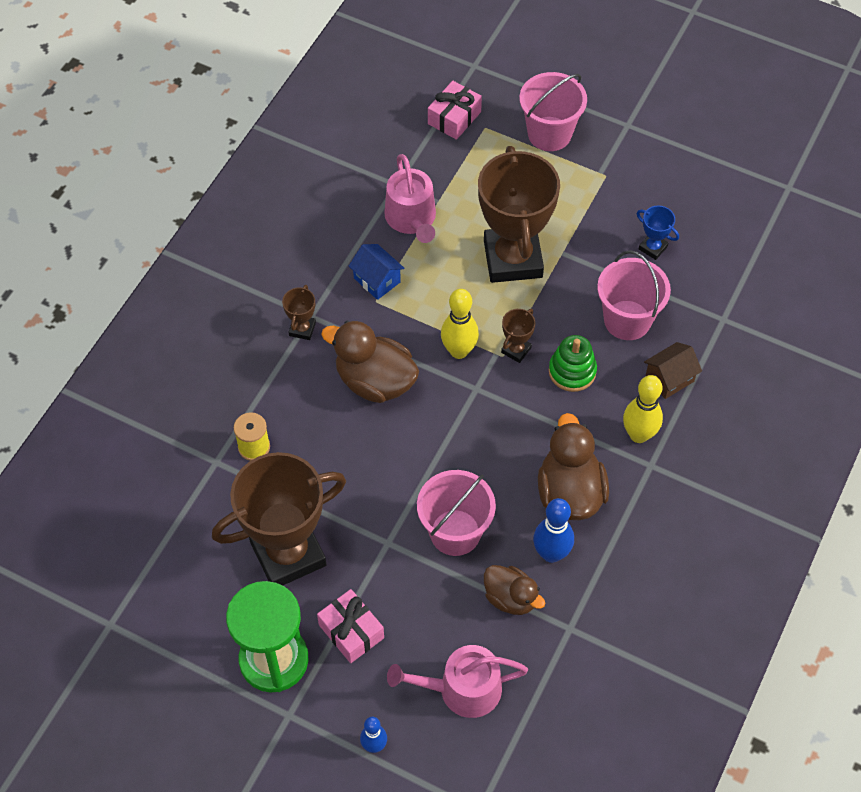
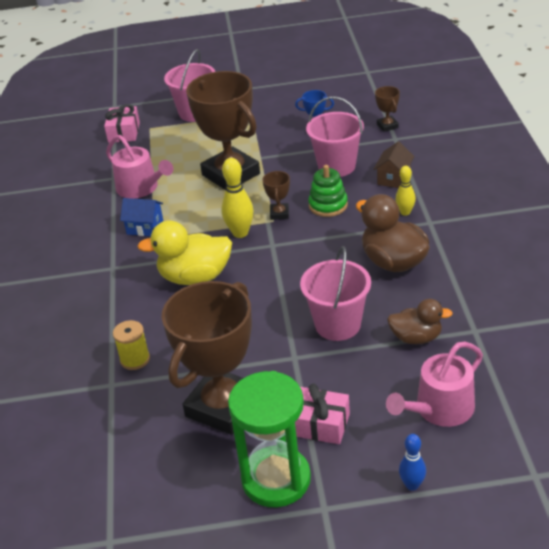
camera: 30 degrees left, 20 degrees down
(302, 329) = (112, 277): brown trophy -> brown trophy (387, 126)
(375, 381) = (195, 277): brown duck -> yellow duck
(551, 553) = (416, 299): blue bowling pin -> none
(639, 434) = (405, 212): yellow bowling pin -> yellow bowling pin, size x0.63

